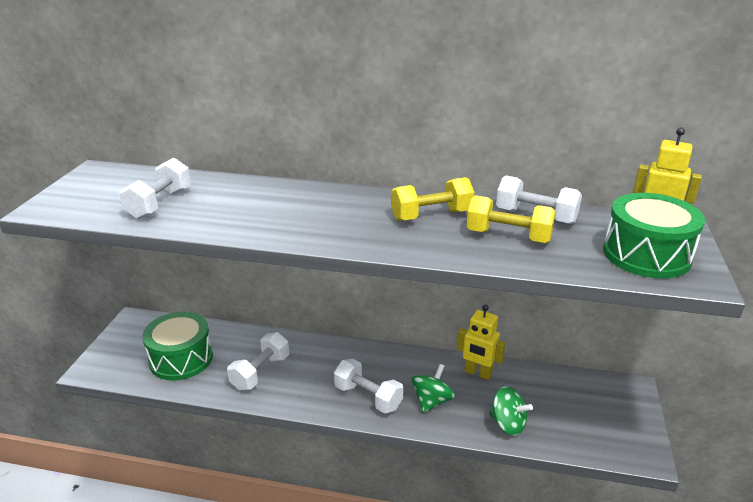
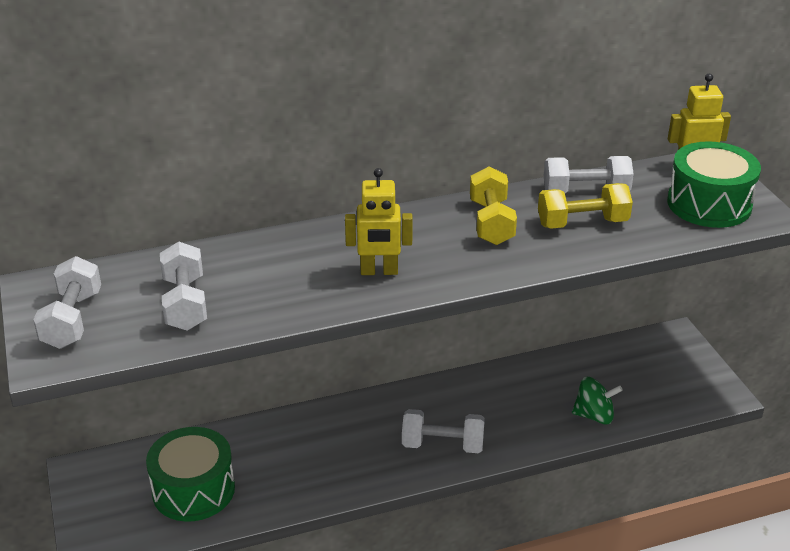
camera: 30 degrees left, 5 degrees up
(260, 372) = (303, 466): white dumbbell -> white dumbbell (72, 320)
(431, 215) = (491, 222): yellow dumbbell -> yellow dumbbell turned 45 degrees counterclockwise
(432, 401) = (508, 423): green spinning top -> none
(477, 373) = (529, 376): yellow robot -> yellow robot (379, 271)

